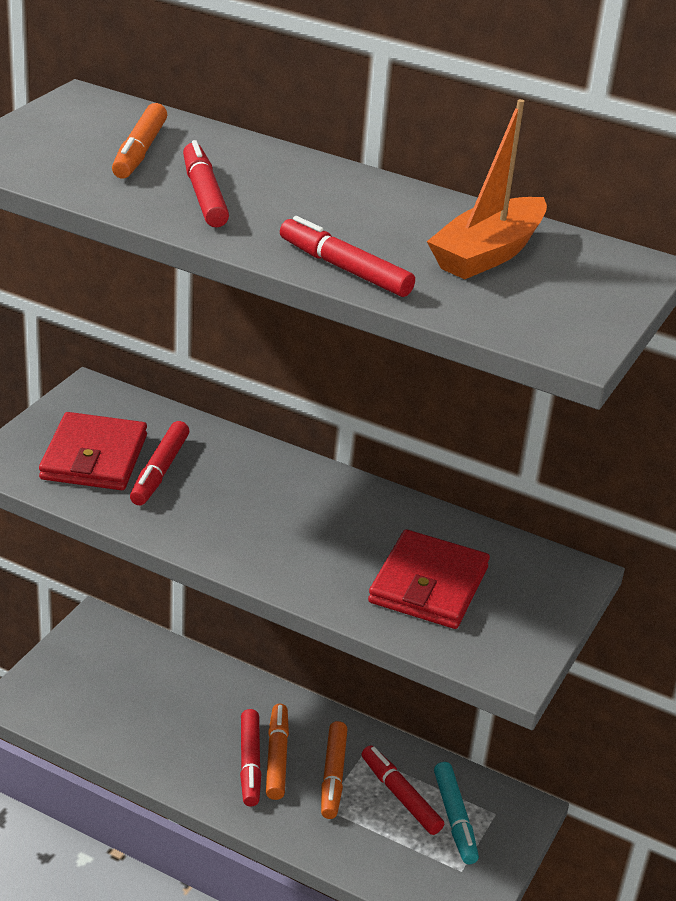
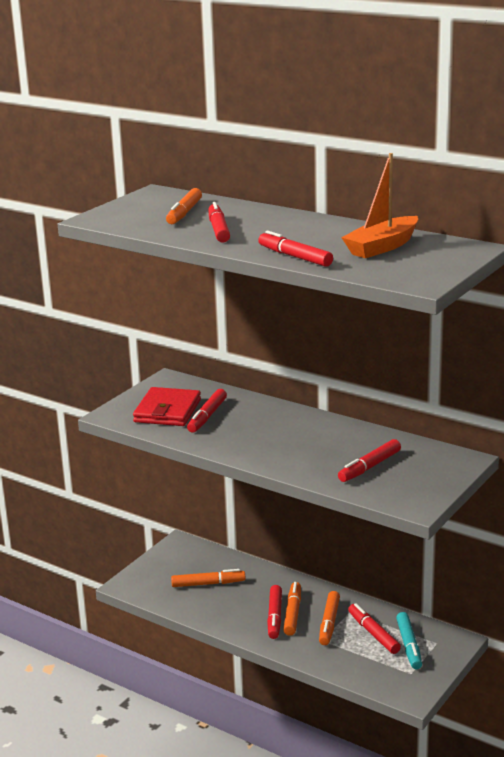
camera: 10 degrees right, 10 degrees down
(144, 700) = (208, 584): none -> orange marker
(428, 585) = (369, 467): red wallet -> red marker

